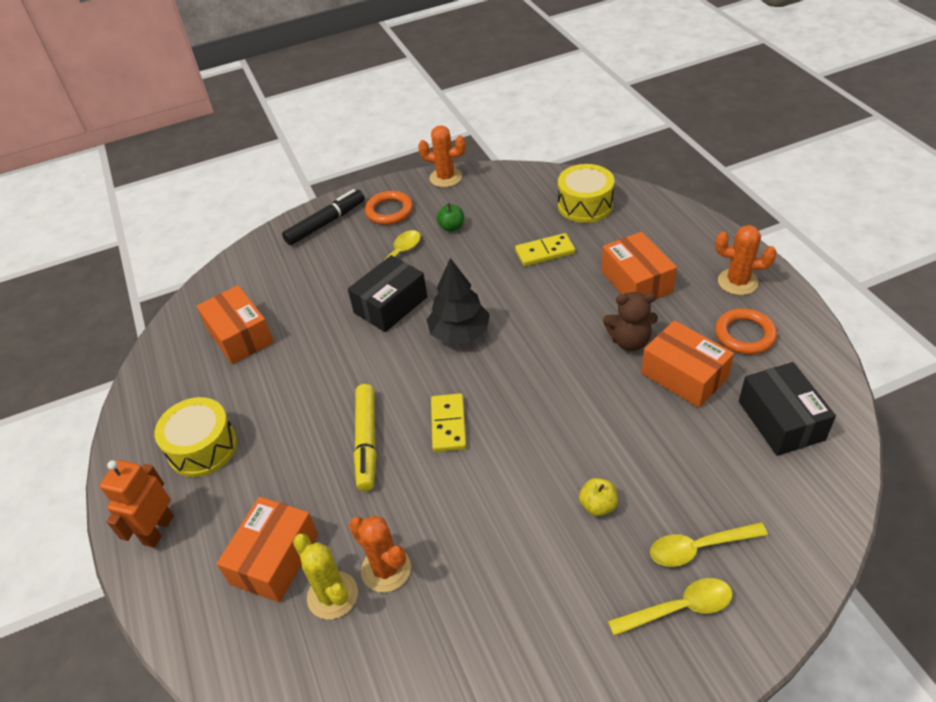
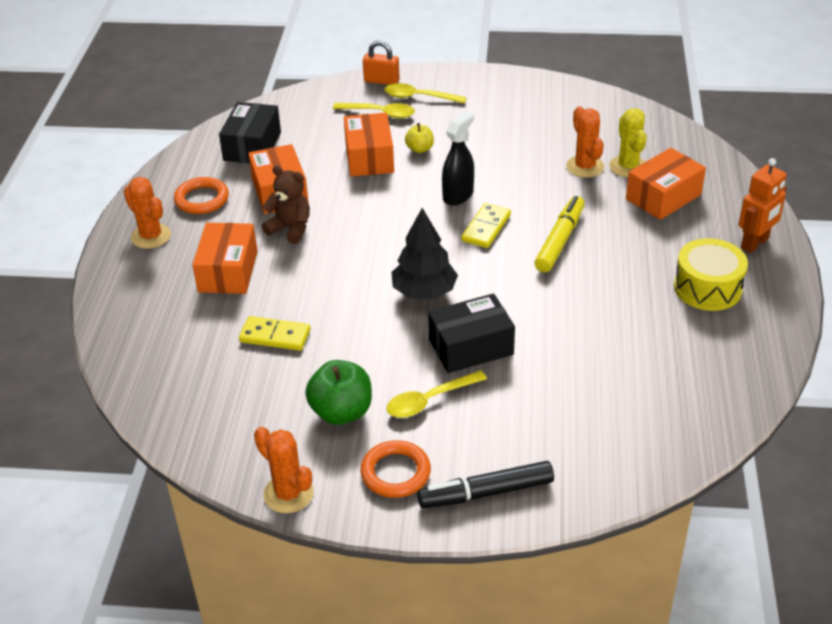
camera: 155 degrees left, 5 degrees down
(240, 336) = (646, 380): orange box -> orange box (369, 157)
(451, 227) = (341, 412): green apple -> green apple, size x1.79
(504, 454) = (458, 195): none -> black spray bottle
(585, 205) = (179, 371): yellow drum -> none
(760, 620) = (381, 81): none -> orange padlock

